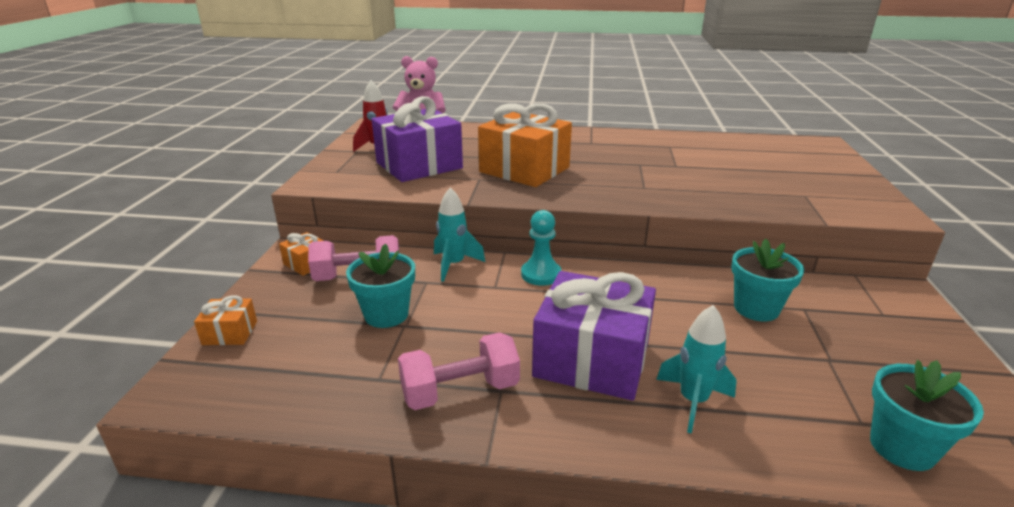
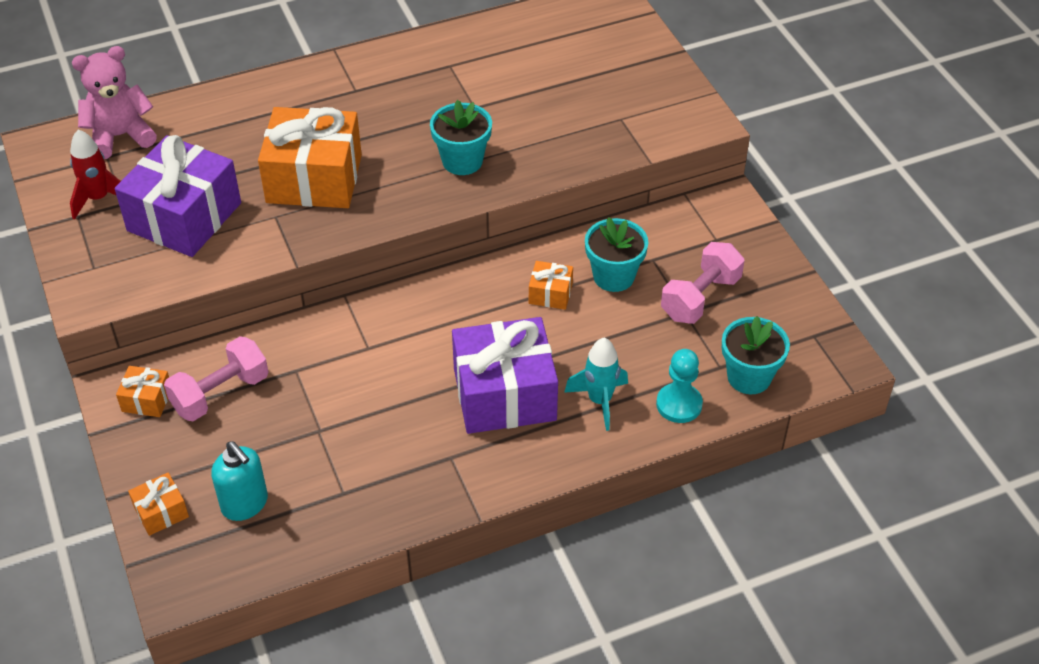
camera: 30 degrees left, 20 degrees up
(293, 353) = (245, 504): none -> turquoise soap dispenser
(386, 315) = (291, 426): turquoise flower pot -> turquoise flower pot (462, 161)
(454, 265) = (306, 336): turquoise rocket -> none
(460, 391) = (419, 473): pink dumbbell -> pink dumbbell (700, 297)
(541, 274) = (402, 312): turquoise pawn -> turquoise pawn (679, 404)
(684, 302) = (550, 294): none -> orange gift

